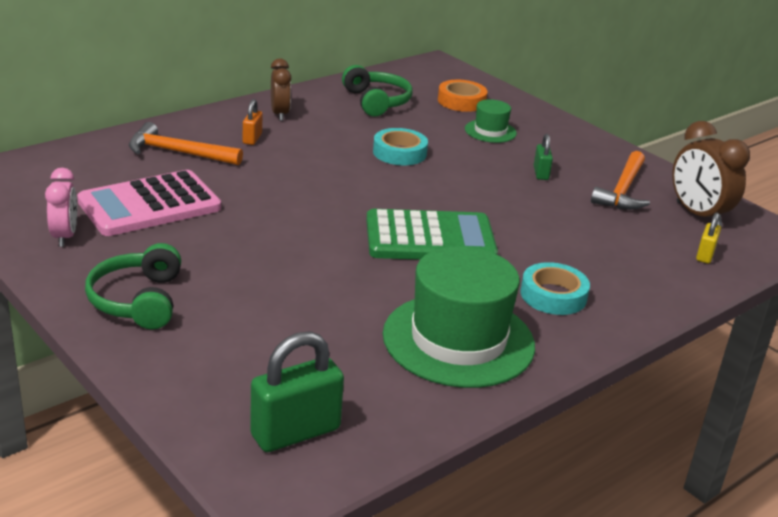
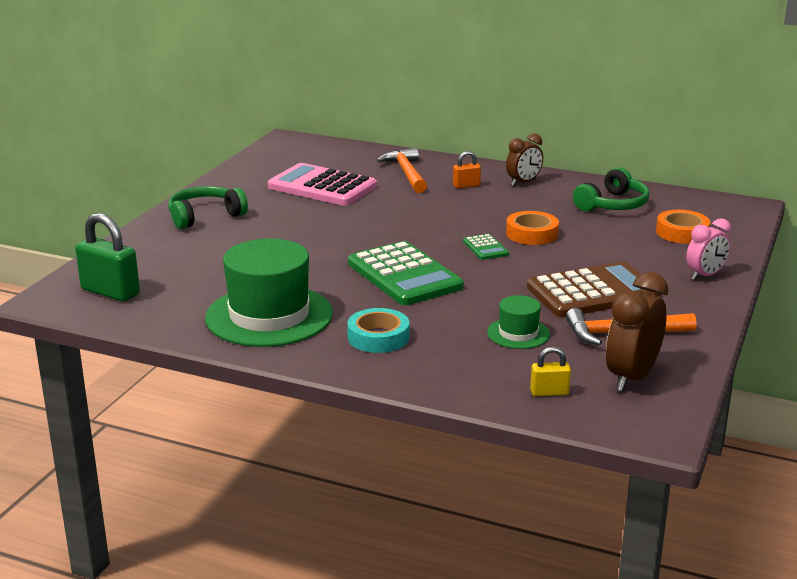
camera: 65 degrees right, 5 degrees down
(65, 236) = (253, 179): pink clock -> pink clock (705, 276)
(399, 153) = (532, 234): turquoise tape -> orange tape
(408, 182) = (485, 248): none -> green calculator
(490, 131) = (641, 256): green hat -> green hat (518, 333)
(541, 173) = (593, 292): green padlock -> brown calculator

